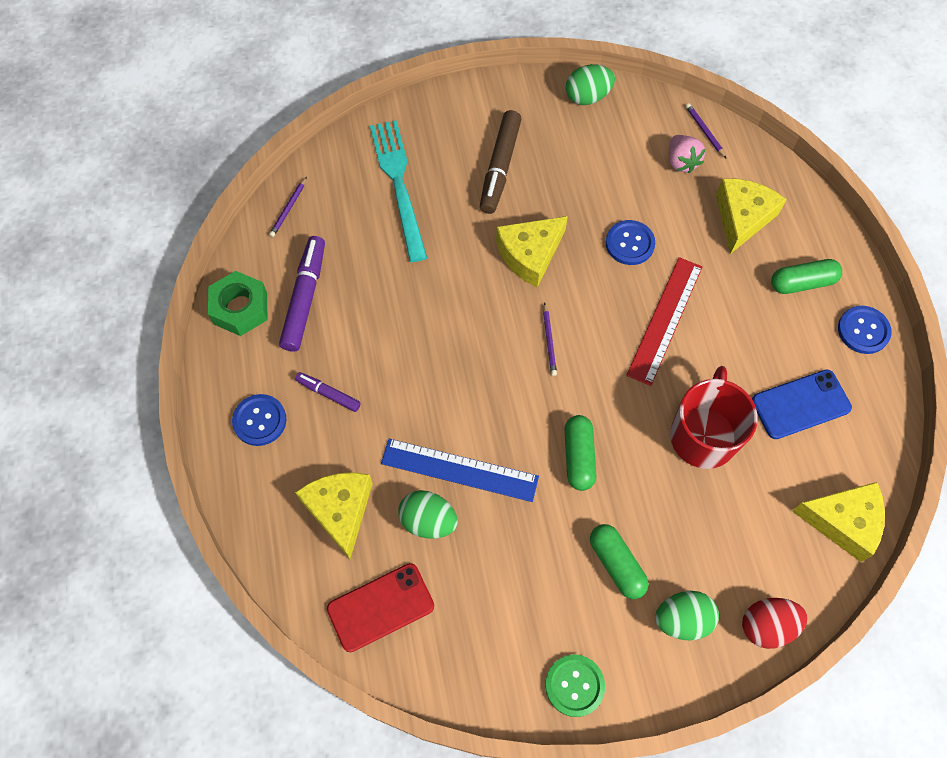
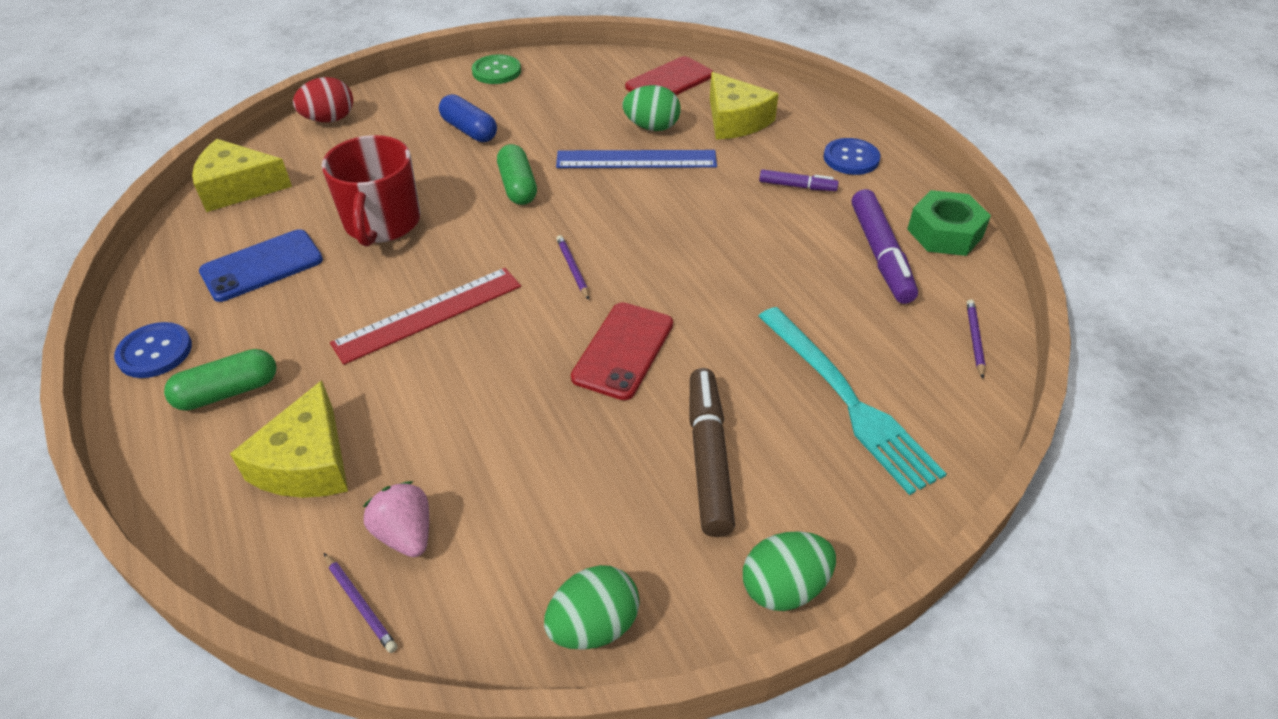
camera: 165 degrees right, 20 degrees down
(530, 255) = (623, 350): yellow cheese -> red phone
(616, 564) = (469, 130): green capsule -> blue capsule
(629, 243) = (484, 392): blue button -> none
(665, 320) = (428, 314): red ruler -> red ruler turned 45 degrees clockwise
(682, 619) = (407, 112): green egg -> green egg (784, 587)

